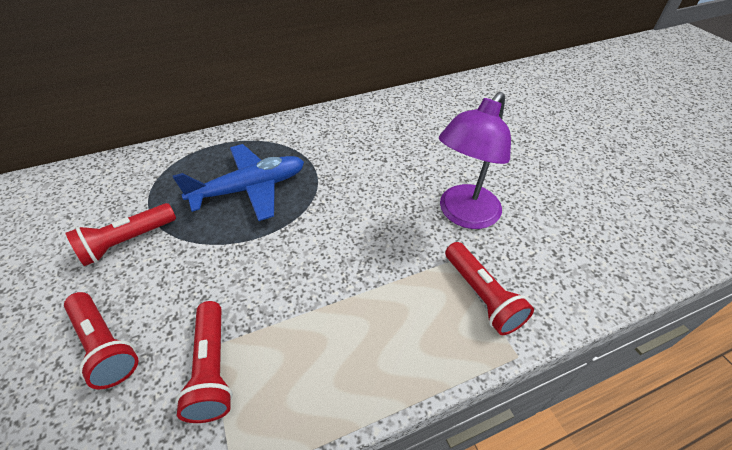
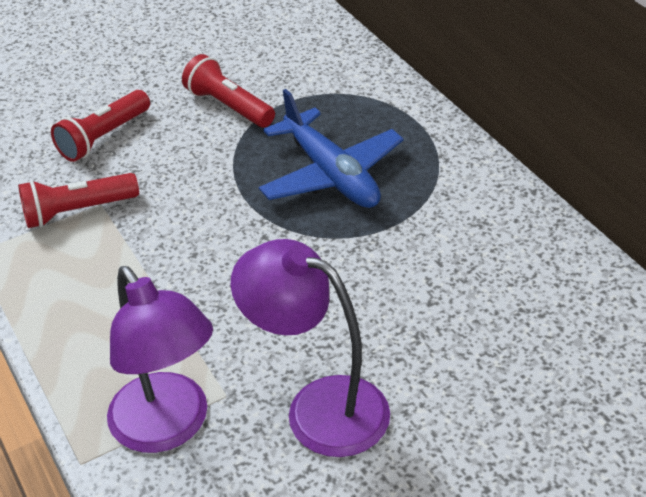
camera: 85 degrees right, 5 degrees down
(481, 295) = (168, 428): red flashlight -> purple lamp

